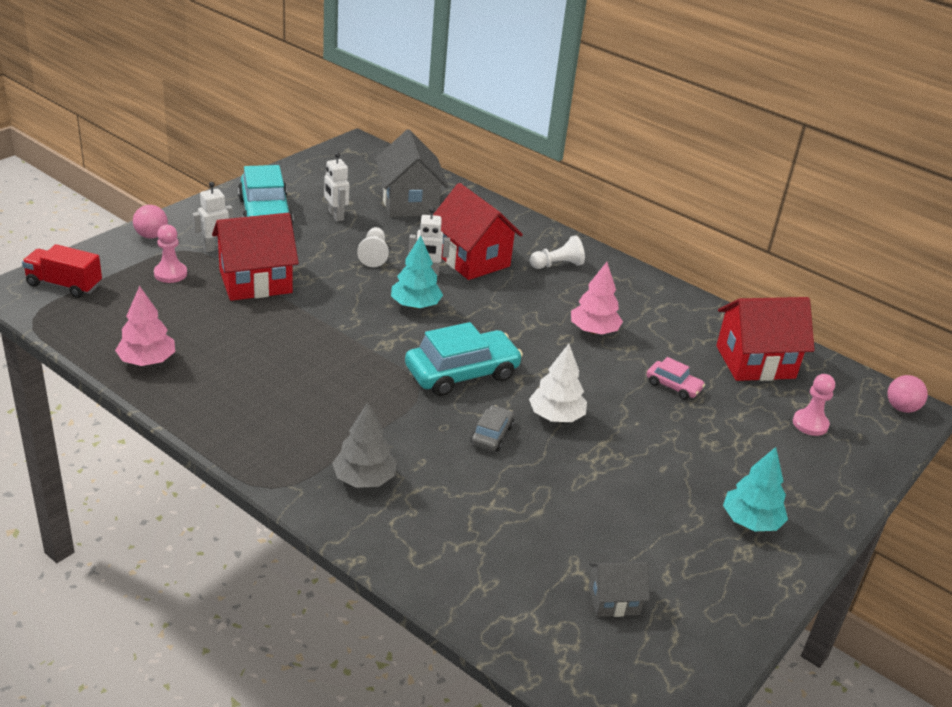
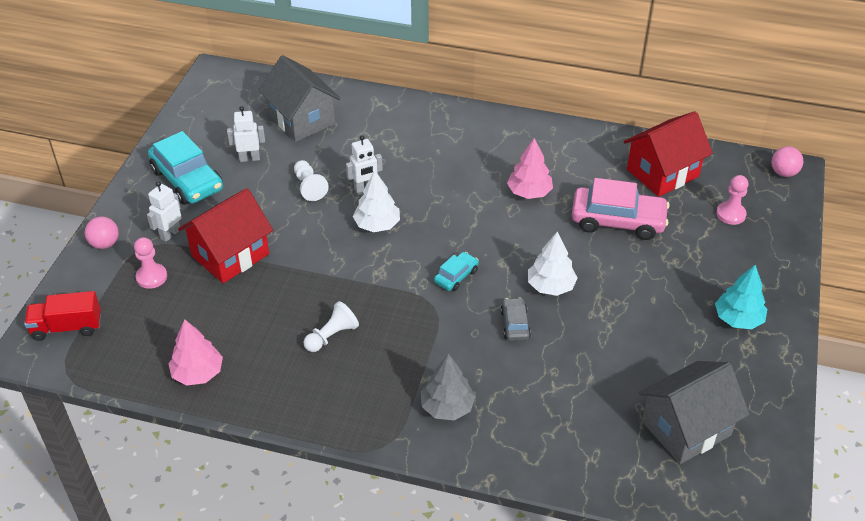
camera: 20 degrees left, 10 degrees up
(335, 216) = (249, 158): white robot -> white robot turned 135 degrees clockwise
(415, 305) = (377, 225): turquoise tree -> white tree
(462, 373) = (456, 276): turquoise car -> turquoise car, size x0.50
(472, 259) = (391, 159): red house -> none
(557, 265) = (462, 138): white pawn -> white pawn (332, 336)
(614, 600) = (686, 428): grey house -> grey house, size x1.89
(673, 386) = (618, 221): pink car -> pink car, size x1.99

